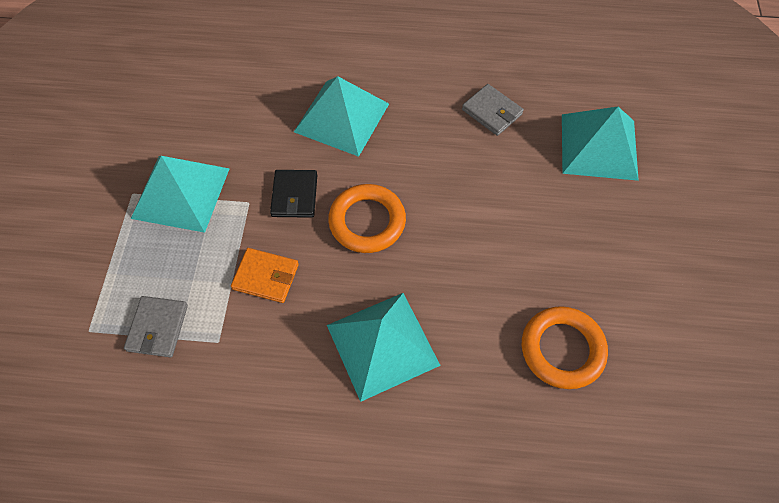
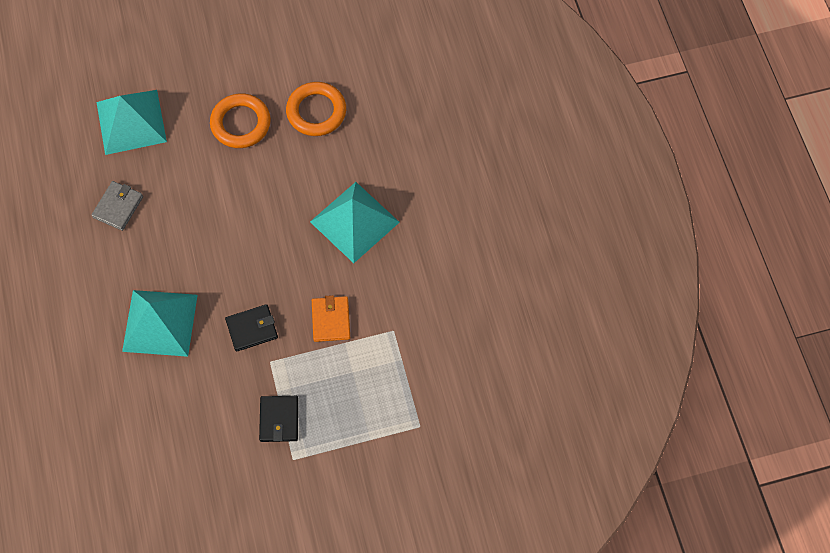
camera: 110 degrees left, 5 degrees up
(158, 328) = (399, 377): grey wallet -> none
(181, 193) = (279, 419): turquoise pyramid -> black wallet
(367, 221) = (258, 266): orange ring -> orange ring (241, 123)

